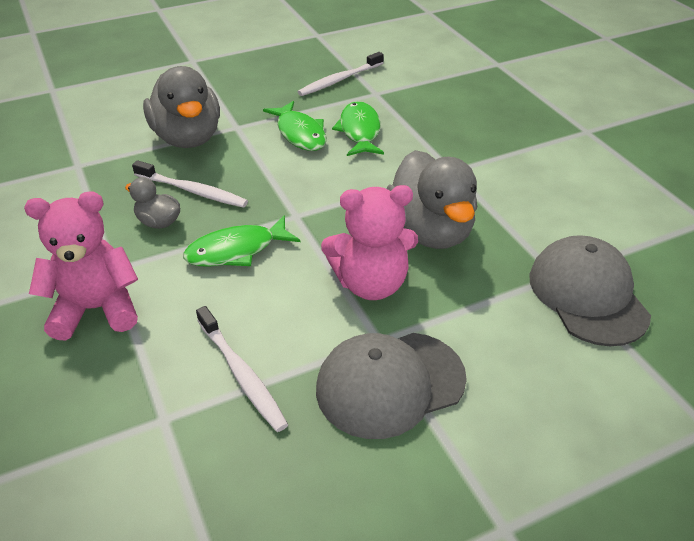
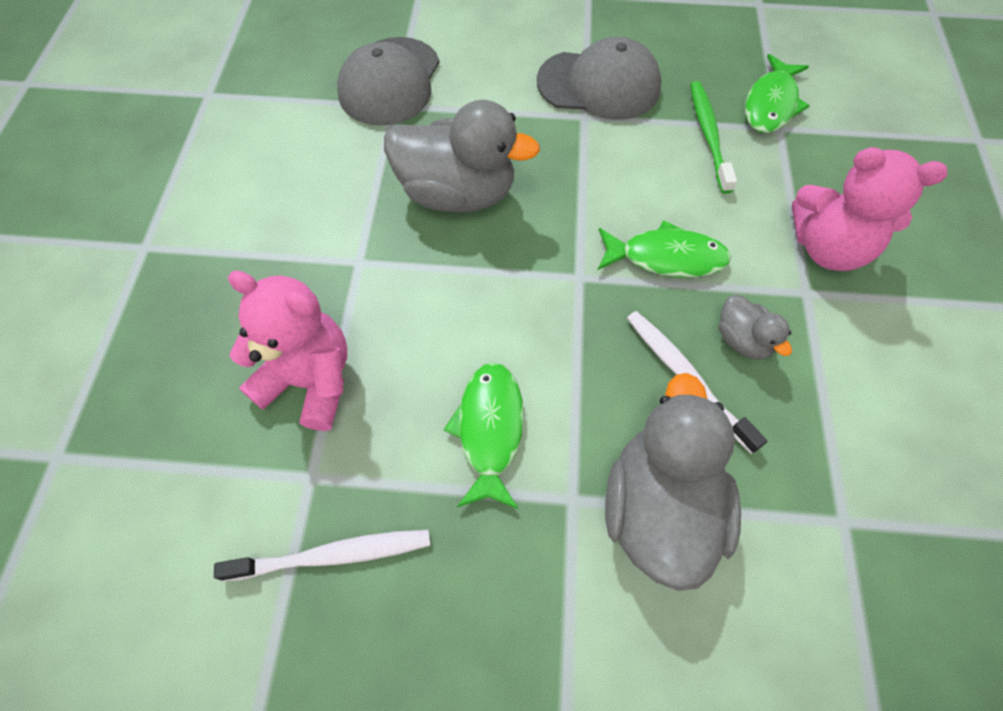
camera: 150 degrees left, 20 degrees up
(242, 375) = (708, 134): white toothbrush -> green toothbrush
(359, 131) = (406, 392): green fish -> green fish (771, 104)
(371, 284) = (556, 164): pink teddy bear -> pink teddy bear (310, 381)
(430, 231) = (457, 193): grey duck -> grey duck turned 90 degrees clockwise

